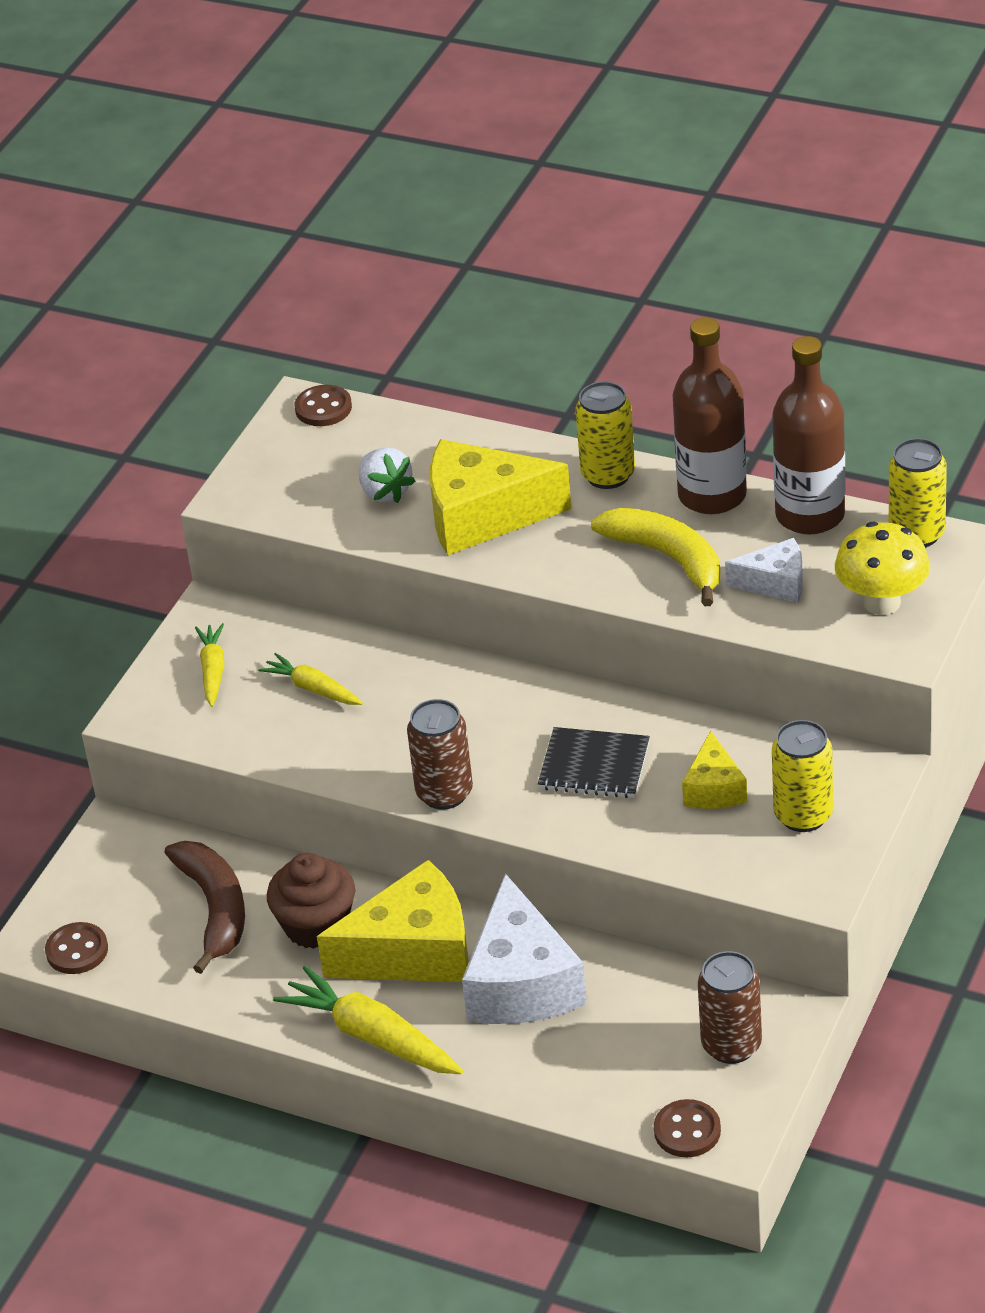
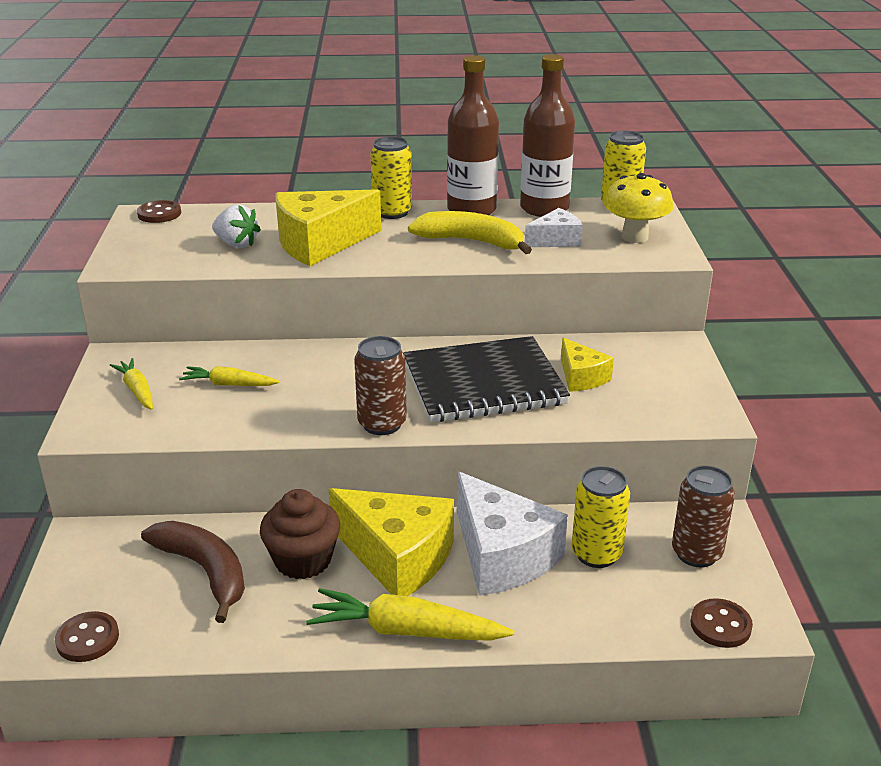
camera: 30 degrees left, 10 degrees down
(413, 951) = (397, 557): yellow cheese -> yellow cheese turned 75 degrees clockwise
(594, 766) = (483, 383): black notebook -> black notebook, size x1.78
(803, 815) = (657, 378): yellow can -> yellow can (596, 554)

